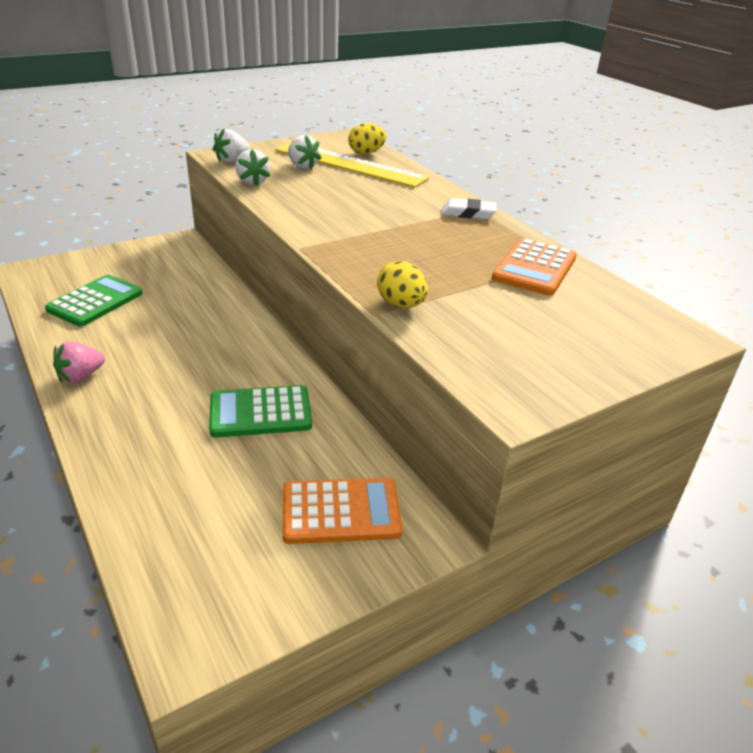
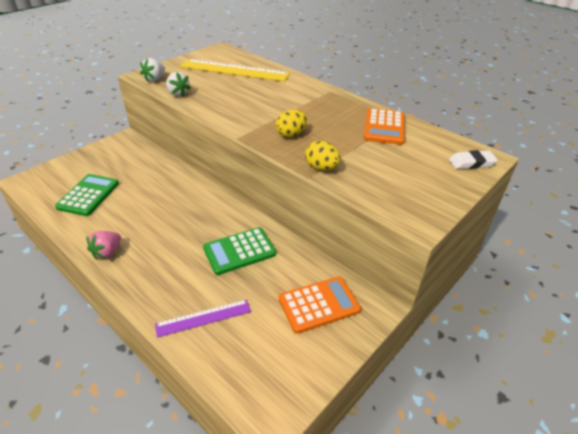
camera: 15 degrees left, 5 degrees up
(163, 489) = (203, 318): none -> purple ruler
(302, 166) = (204, 76): white strawberry -> none
(366, 153) = (240, 60): yellow egg -> yellow egg (291, 134)
(468, 213) = (326, 95): white eraser -> white eraser (471, 163)

